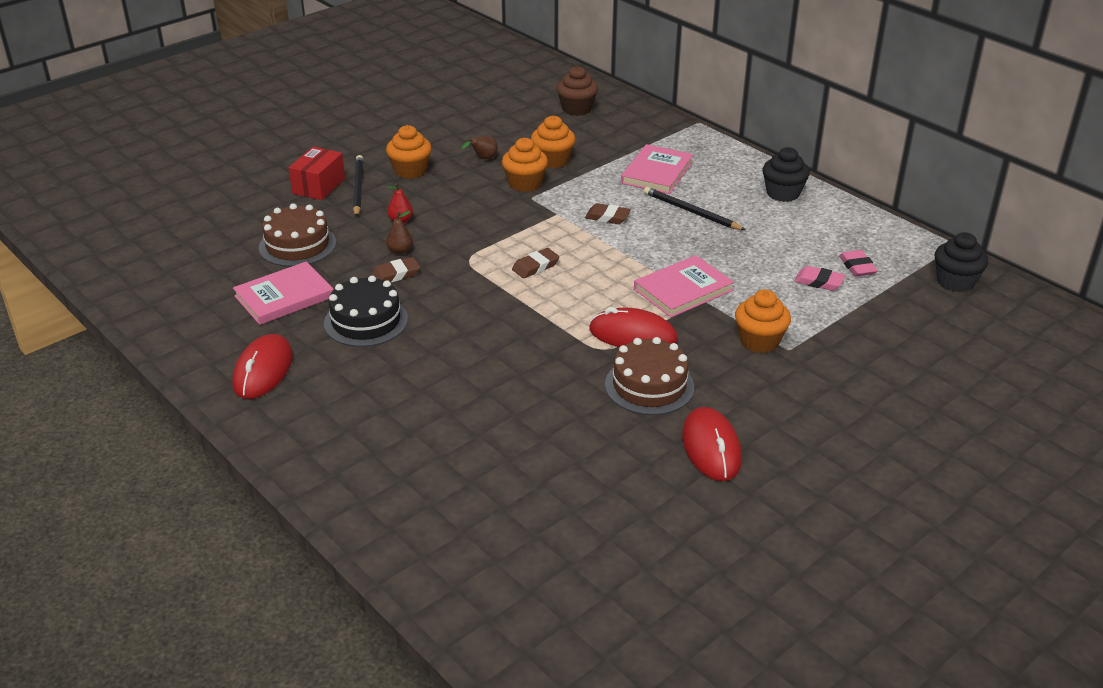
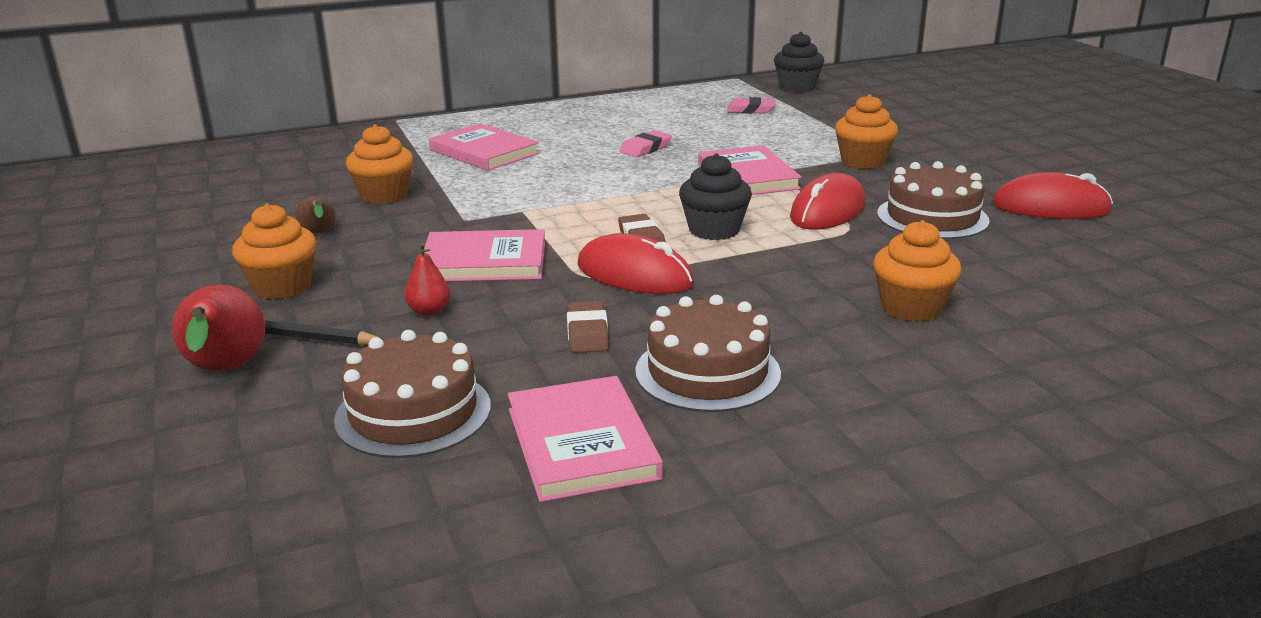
camera: 70 degrees left, 10 degrees down
(263, 370) = (816, 488): red mouse -> red mouse (634, 275)
(318, 186) = (225, 371): red box -> red pear
(366, 321) = (707, 372): black cake -> brown cake
(400, 251) = (520, 322): brown pear -> none
(471, 220) = (484, 262): none -> pink book
(525, 183) = (423, 218): orange cupcake -> orange cupcake (911, 308)
(576, 109) = (268, 166): brown cupcake -> none
(607, 217) = (559, 187): brown eraser -> none
(691, 212) = (588, 150): black pencil -> none
(783, 193) = (591, 112): black cupcake -> black cupcake (714, 230)
(819, 282) = (768, 126): pink eraser -> pink eraser (645, 148)

